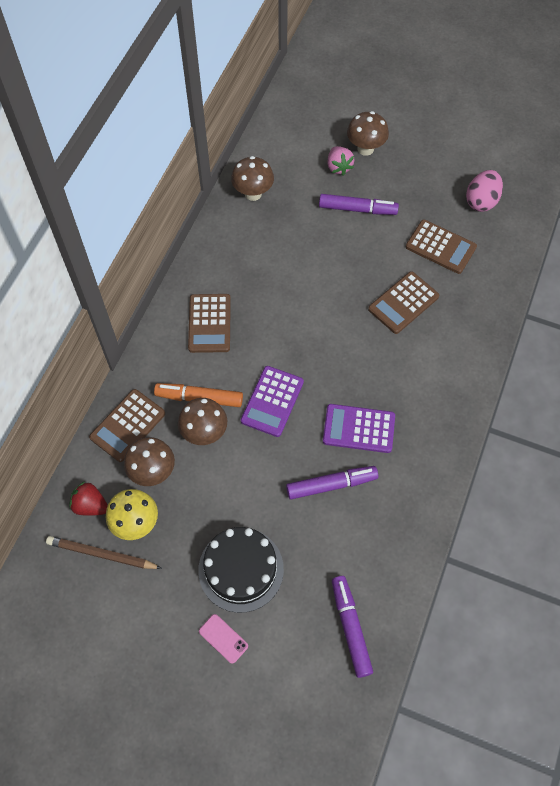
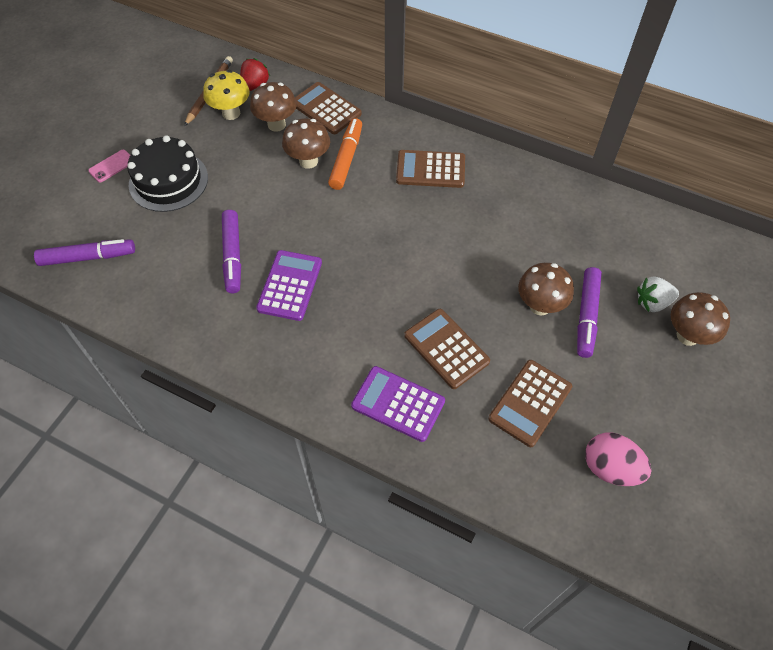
camera: 95 degrees right, 5 degrees down
(253, 194) = (602, 214): brown mushroom -> brown mushroom (540, 306)
(272, 401) = (334, 214): purple calculator -> purple calculator (398, 404)
(338, 167) = (652, 302): pink strawberry -> white strawberry

